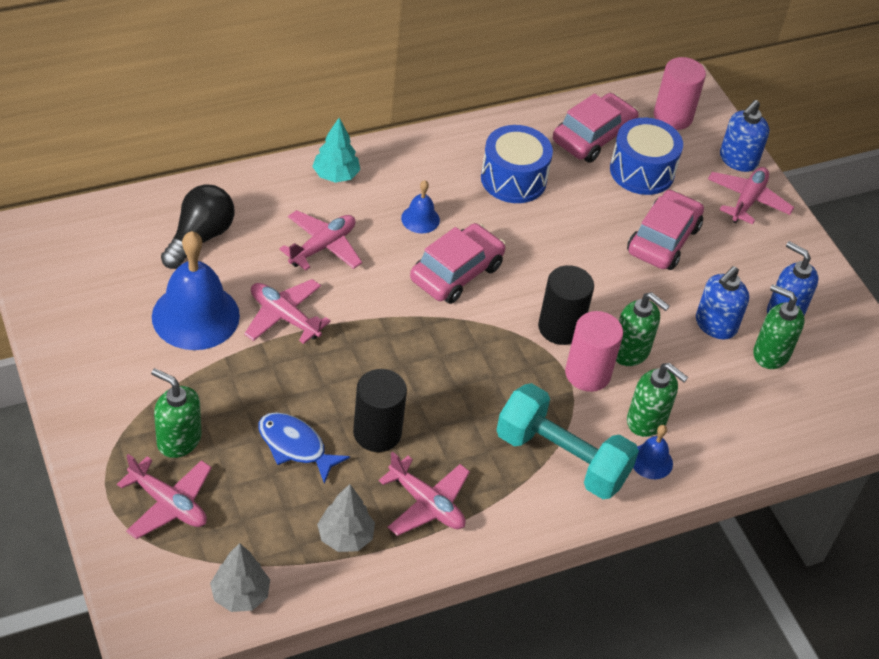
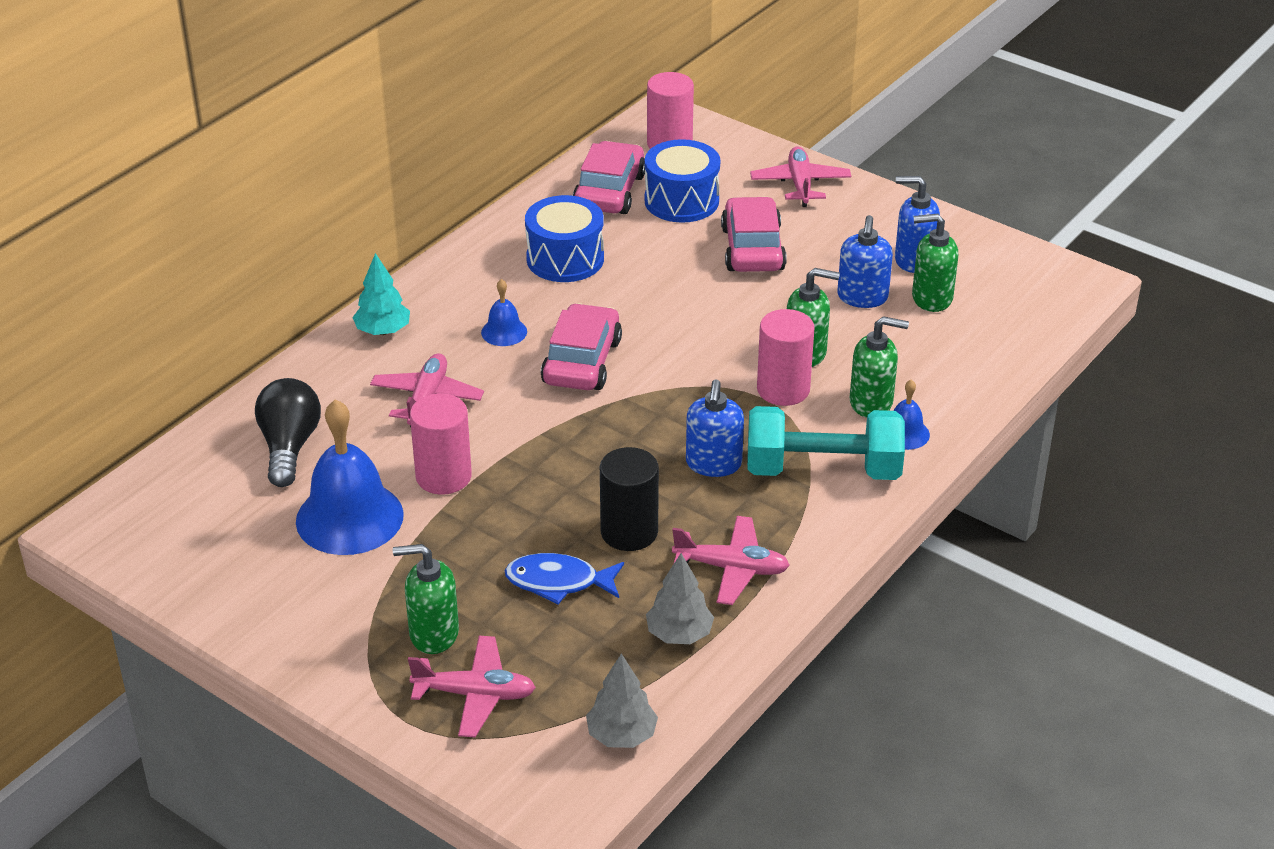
camera: 25 degrees left, 10 degrees down
(284, 317) = (443, 476): pink plane -> pink cylinder
(560, 328) = (723, 363): black cylinder -> none
(738, 160) = (761, 155): blue soap dispenser -> blue soap dispenser (713, 464)

